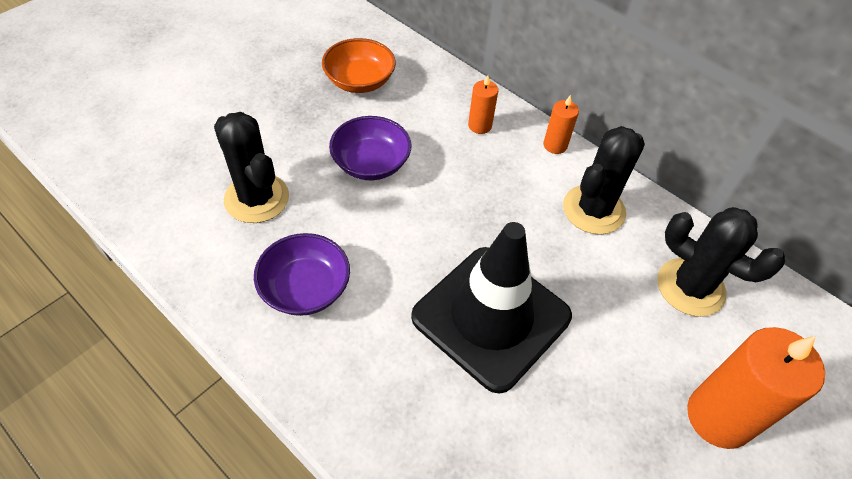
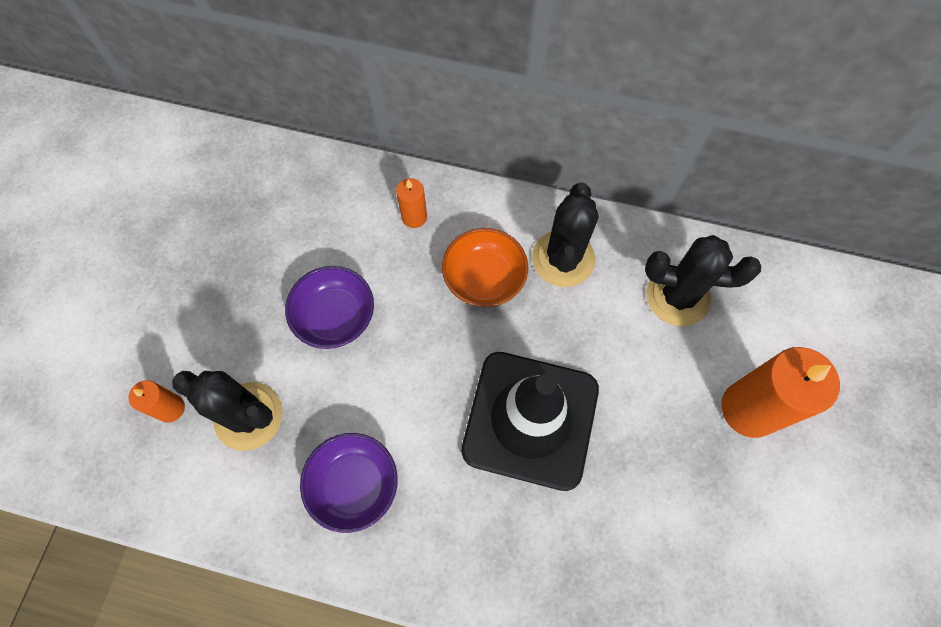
camera: 25 degrees left, 15 degrees up
(359, 81) = (266, 223): orange bowl -> orange bowl (484, 278)
(555, 145) = (495, 203): orange candle -> orange candle (170, 408)

